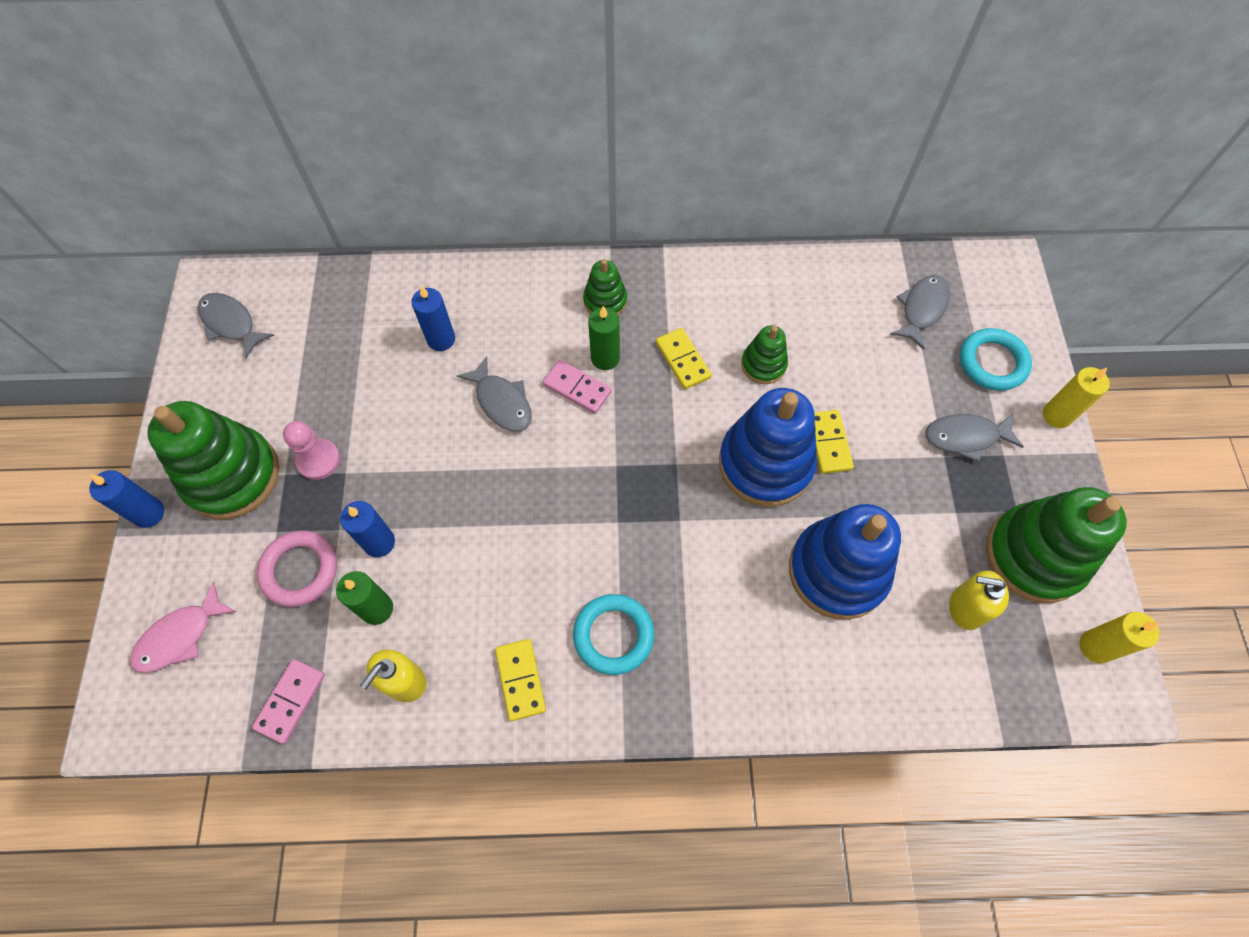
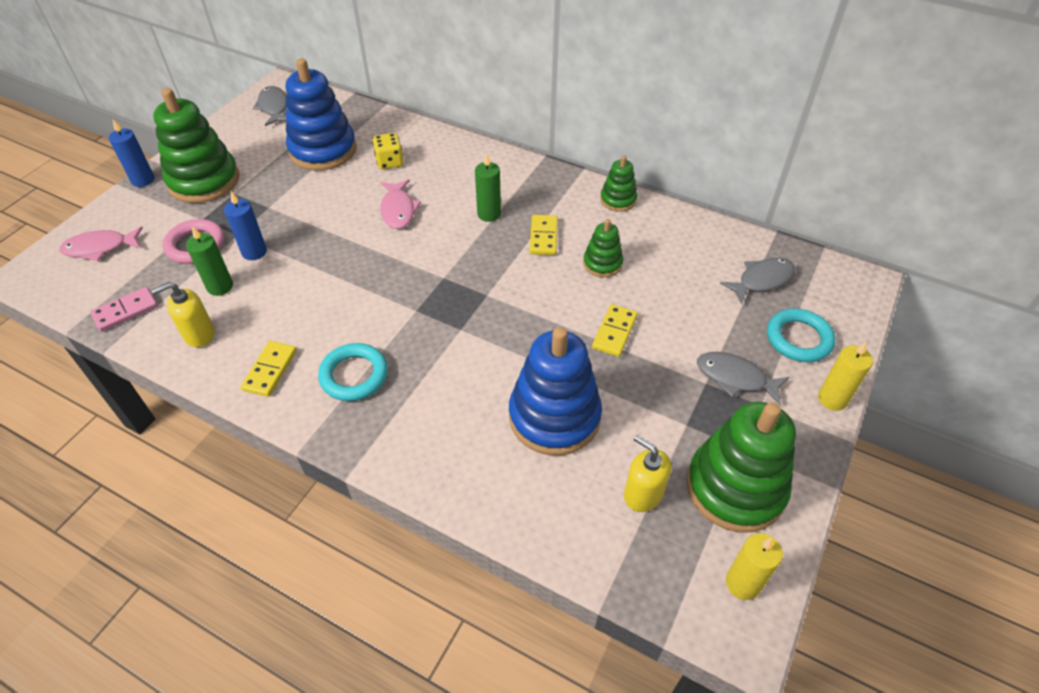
camera: 30 degrees right, 15 degrees down
(318, 460) = (259, 194): pink pawn -> none
(441, 339) = (389, 162): blue candle -> yellow dice
(502, 402) = (398, 210): grey fish -> pink fish
(577, 388) = (455, 223): pink domino -> none
(605, 301) = (516, 183): green stacking toy -> green stacking toy (618, 200)
(765, 463) = (553, 323): blue stacking toy -> blue stacking toy (323, 150)

